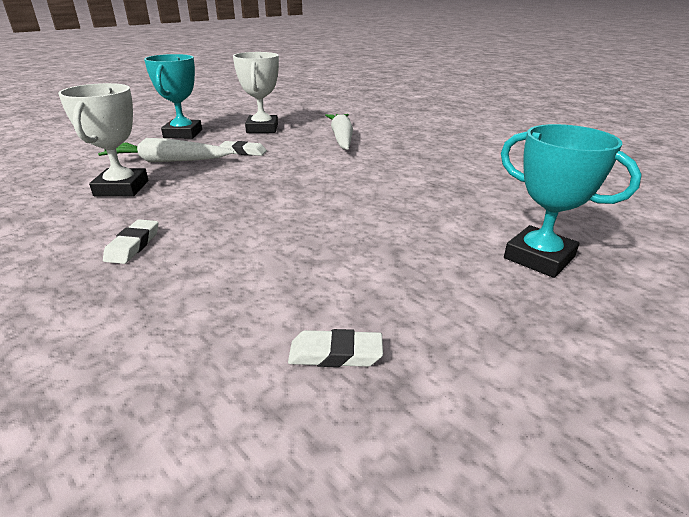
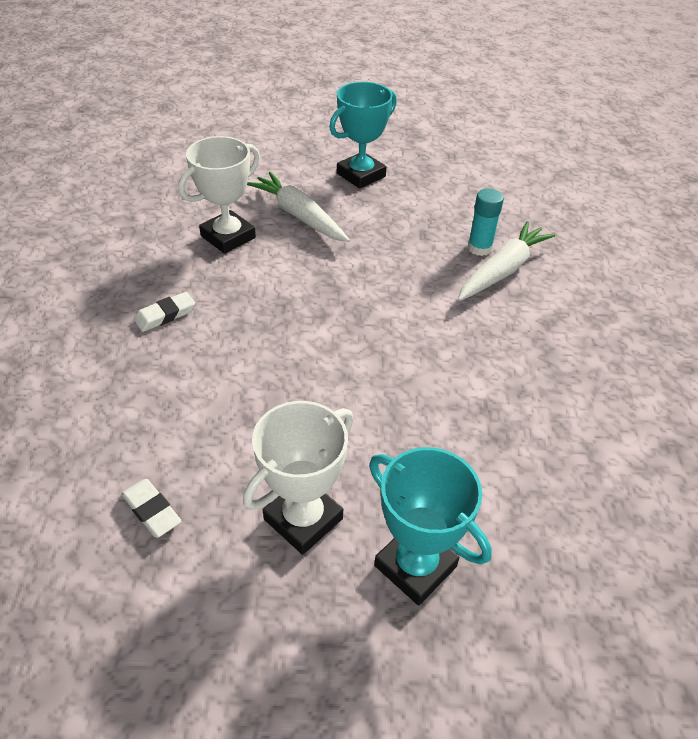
camera: 45 degrees right, 15 degrees up
(243, 152) = (376, 238): white eraser -> none
(262, 129) = (444, 205): white trophy -> white trophy (303, 519)
(313, 136) = (479, 248): none -> turquoise glue stick
(539, 258) = (415, 566): turquoise trophy -> turquoise trophy turned 45 degrees counterclockwise

